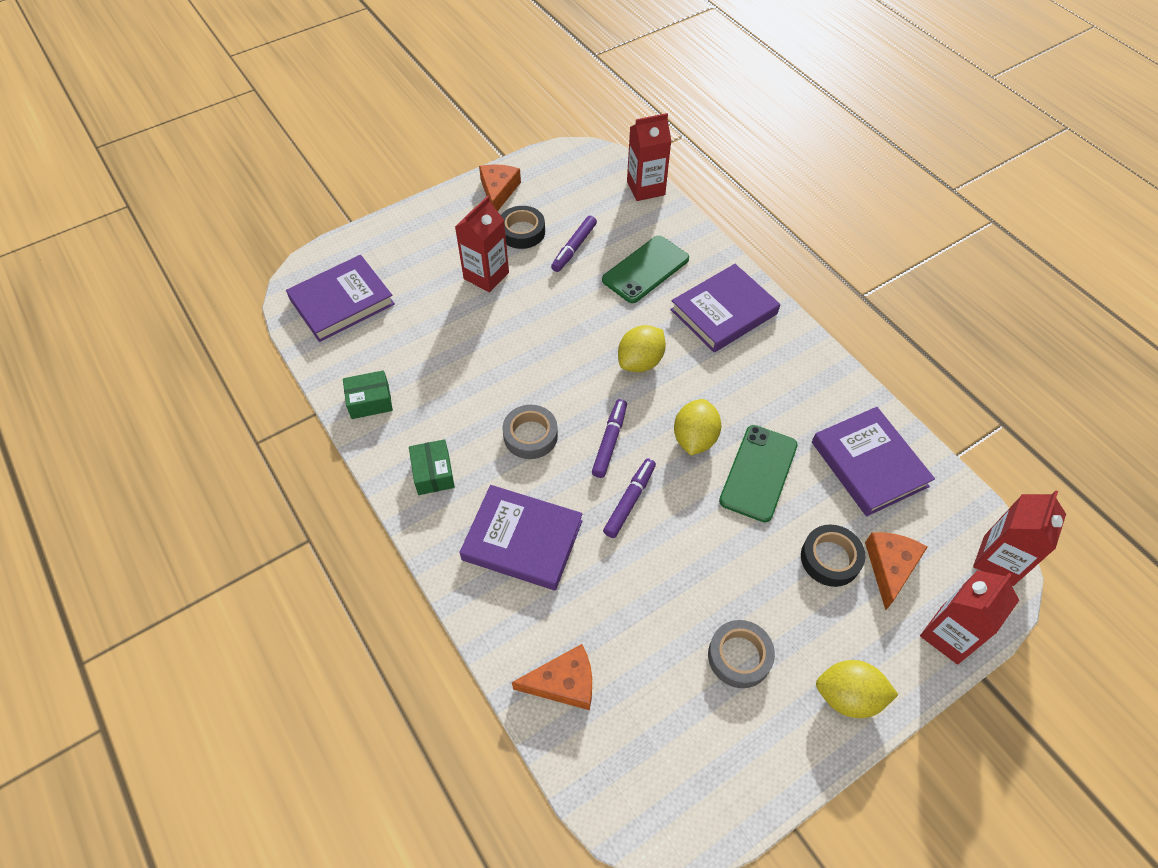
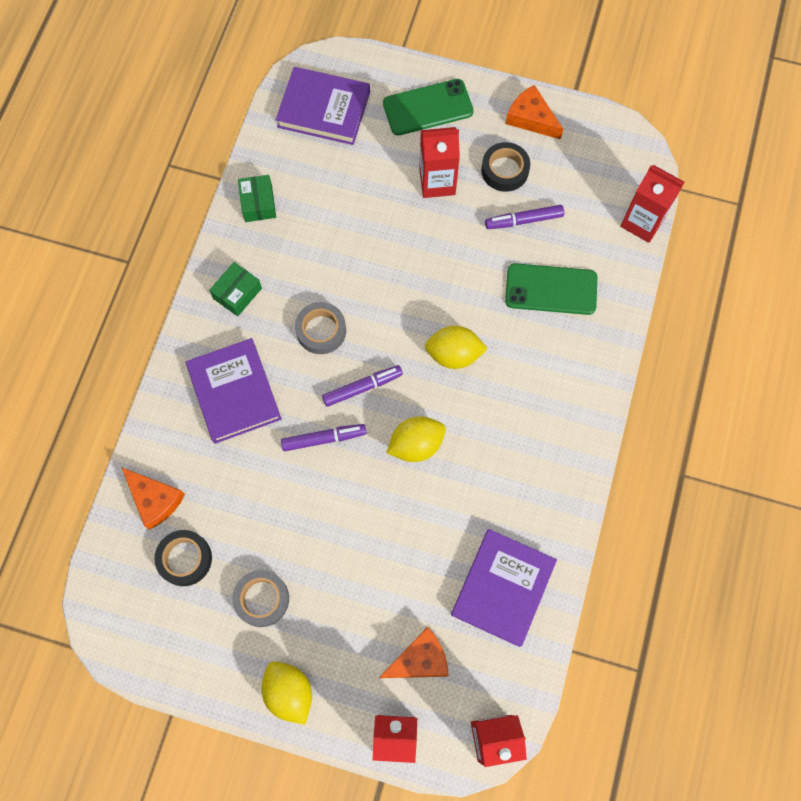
camera: 50 degrees right, 15 degrees up
(370, 401) = (258, 203): green box -> green box turned 45 degrees clockwise
(498, 191) = (531, 118): orange cheese -> orange cheese turned 105 degrees counterclockwise
(723, 312) = (560, 379): purple book -> none
(758, 473) = (424, 511): green phone -> green phone (428, 107)
(830, 558) = (391, 612): black tape -> black tape (185, 559)

